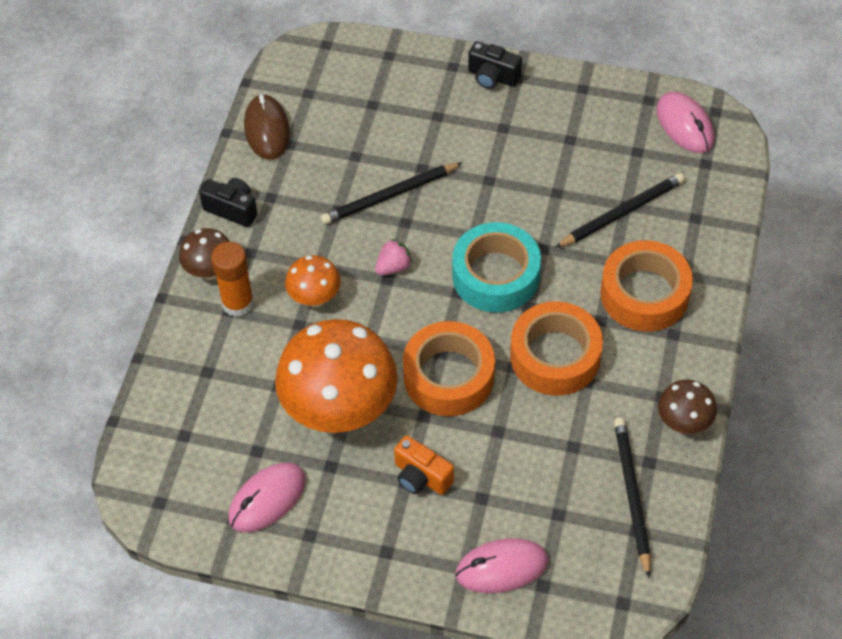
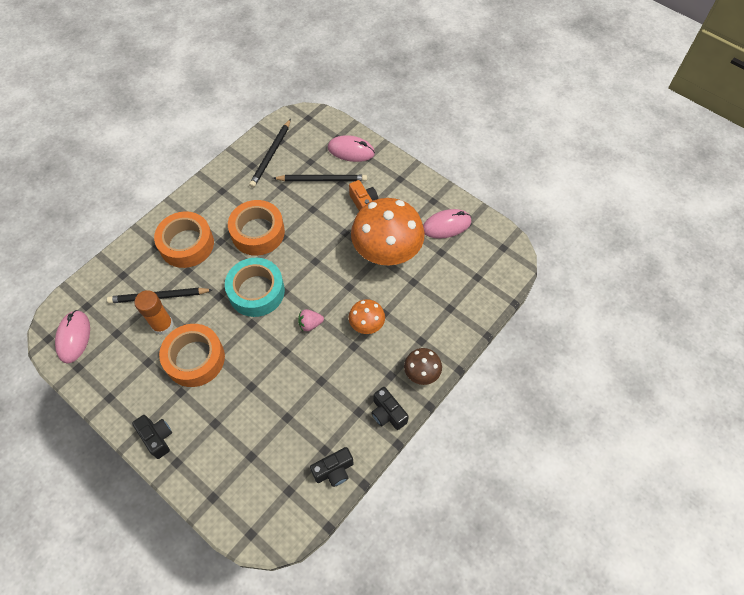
camera: 155 degrees left, 5 degrees up
(238, 303) = (413, 343): orange glue stick -> orange glue stick (163, 325)
(267, 129) = (334, 471): brown mouse -> black camera
(389, 196) = (283, 374): black pencil -> black pencil (322, 180)
(448, 376) = (319, 246): orange tape -> orange tape (195, 359)
(683, 423) = (222, 174): brown mushroom -> none

